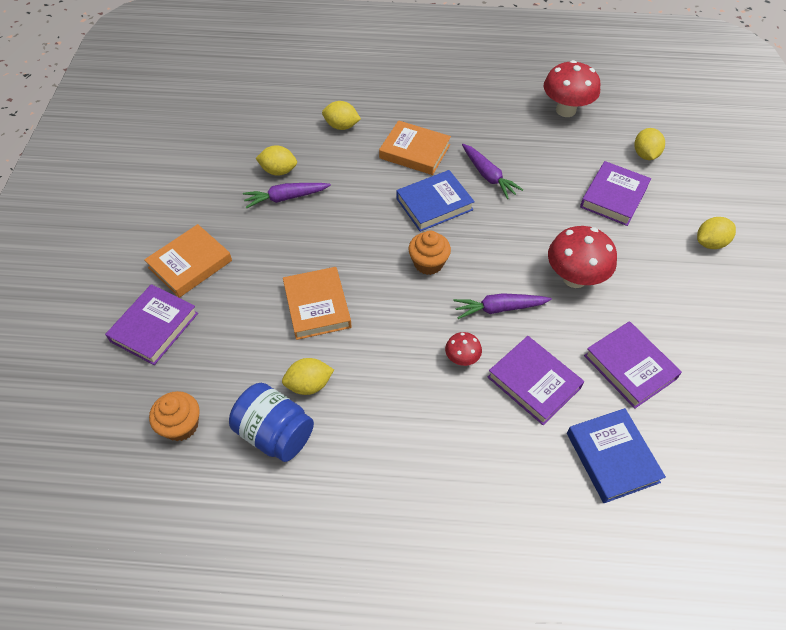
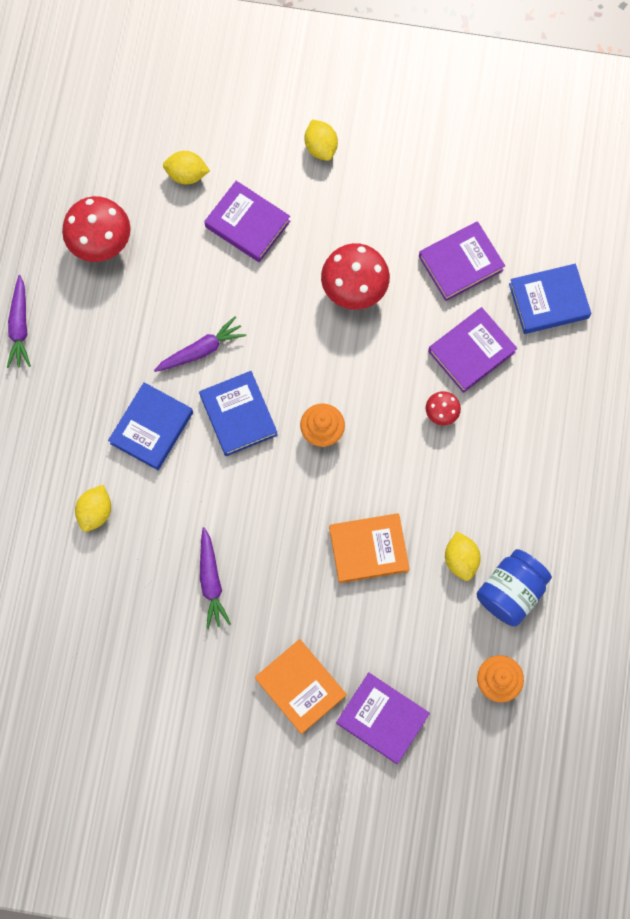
camera: 85 degrees left, 20 degrees up
(278, 171) = (166, 590): yellow lemon -> none
(415, 151) = (151, 428): orange book -> blue book
(499, 308) = (386, 369): purple carrot -> purple carrot (20, 326)

